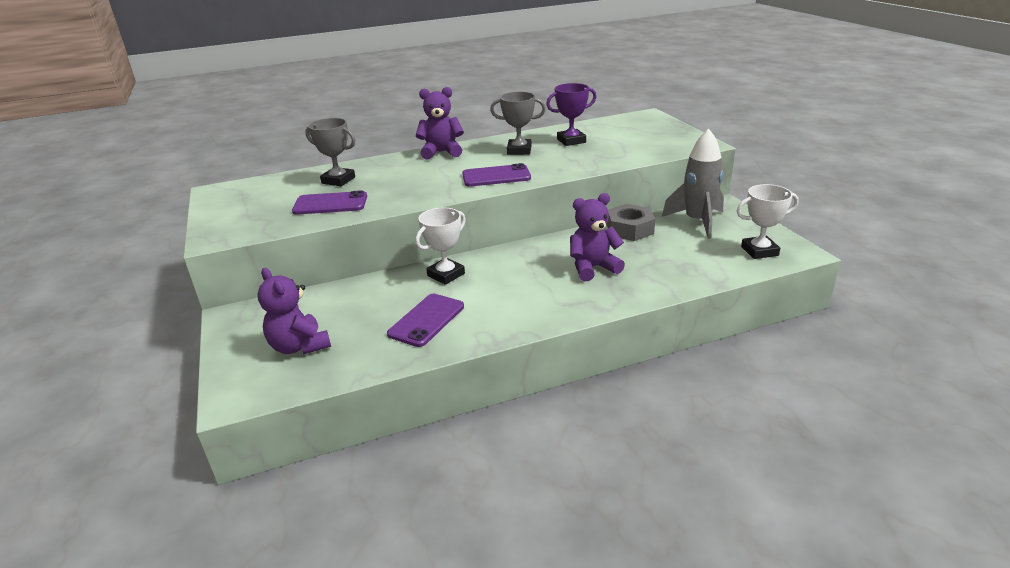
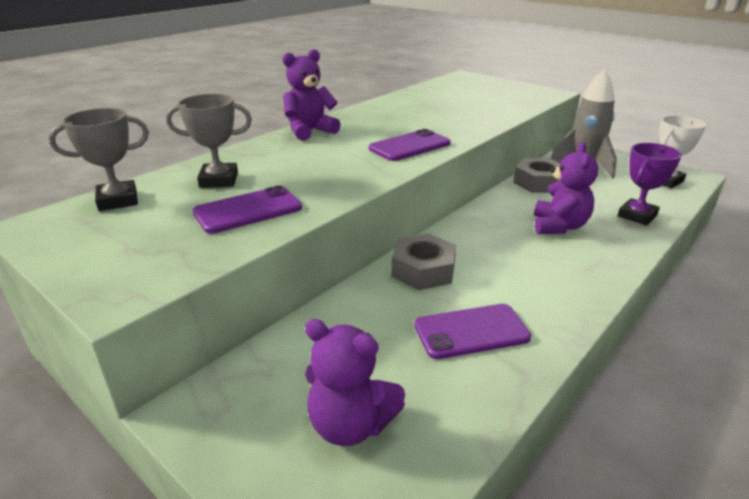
camera: 30 degrees left, 0 degrees up
(426, 320) = (471, 331): purple phone -> purple phone turned 75 degrees clockwise
(446, 275) = (423, 270): white trophy -> grey nut
(519, 150) = (393, 118): grey trophy -> grey trophy (118, 200)
(571, 141) = (431, 104): purple trophy -> purple trophy (637, 216)
(593, 268) = (559, 226): purple teddy bear -> purple teddy bear turned 150 degrees clockwise

